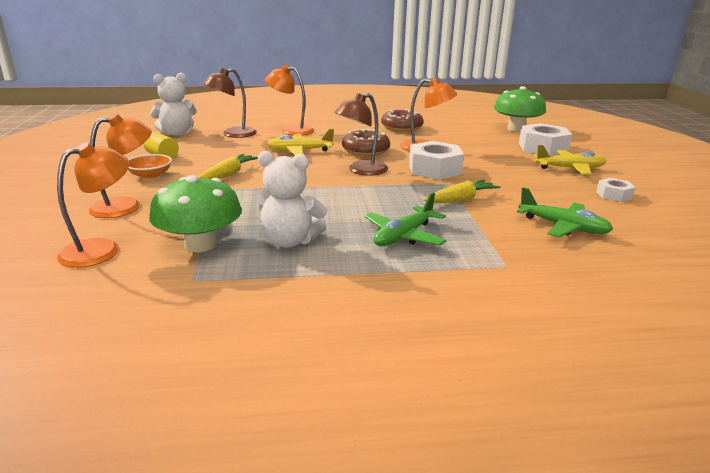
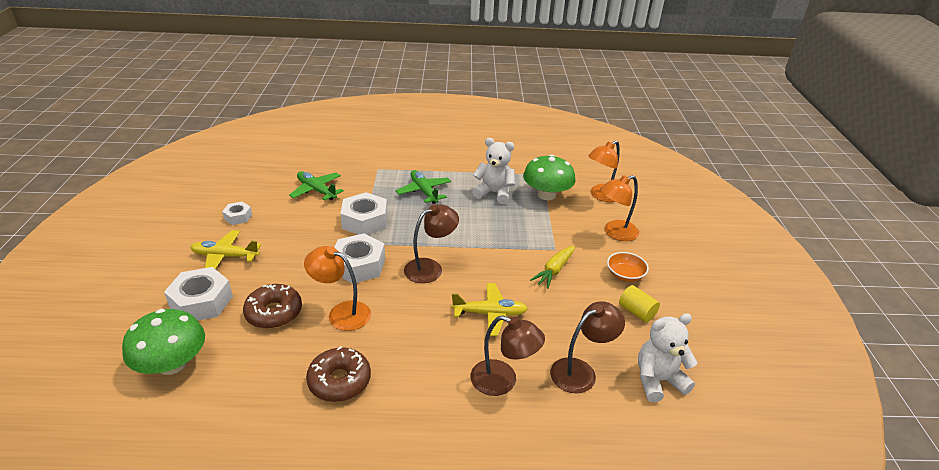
camera: 175 degrees left, 10 degrees up
(291, 130) = (503, 381): orange lamp -> brown lamp
(365, 151) = (414, 309): brown donut -> brown donut (274, 313)
(404, 236) = (424, 191): green plane -> green plane turned 75 degrees counterclockwise
(460, 199) = (365, 221): yellow carrot -> white nut

